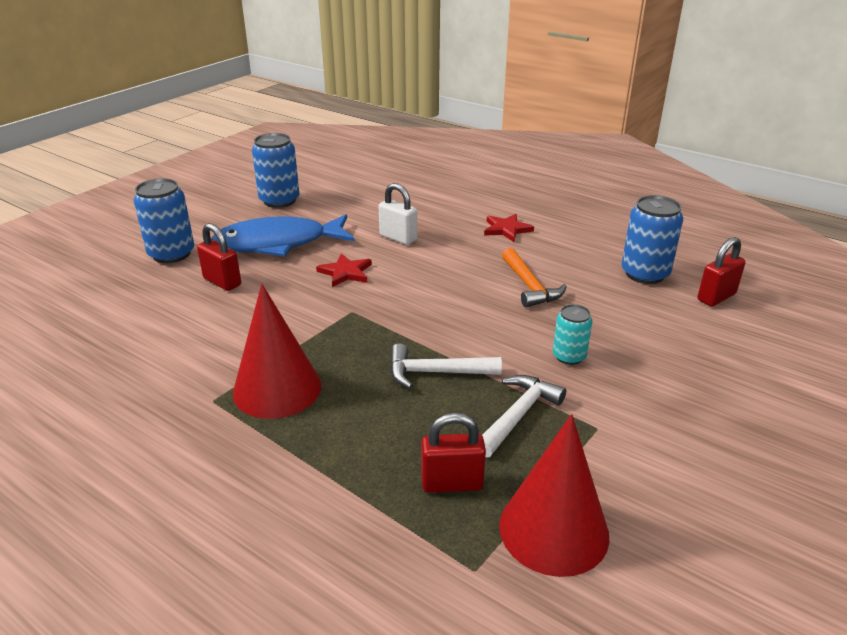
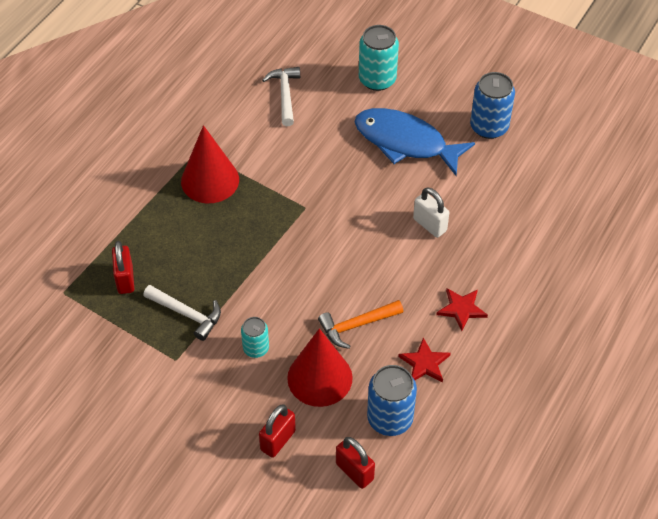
camera: 85 degrees right, 20 degrees up
(171, 254) = (377, 79): blue can -> turquoise can
(222, 282) = (338, 121): red padlock -> red padlock (278, 440)
(278, 243) = (405, 142): blue fish -> blue fish turned 45 degrees counterclockwise
(345, 272) = (362, 195): red star -> red star (424, 363)
(398, 238) = (430, 225): white padlock -> white padlock turned 75 degrees counterclockwise
(436, 372) = (231, 265): white hammer -> white hammer (285, 95)
(553, 529) = (89, 330): red cone -> red cone (319, 378)

